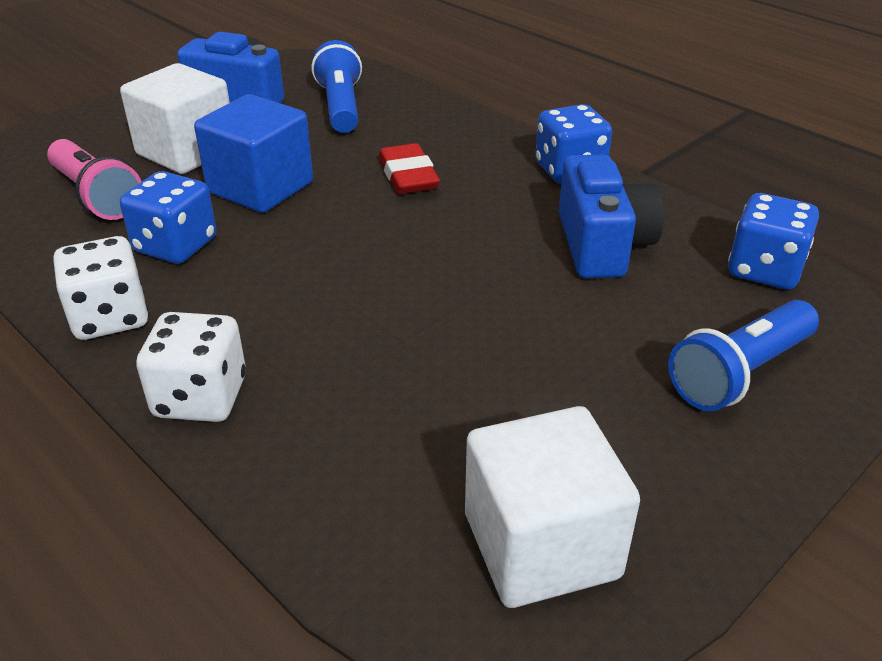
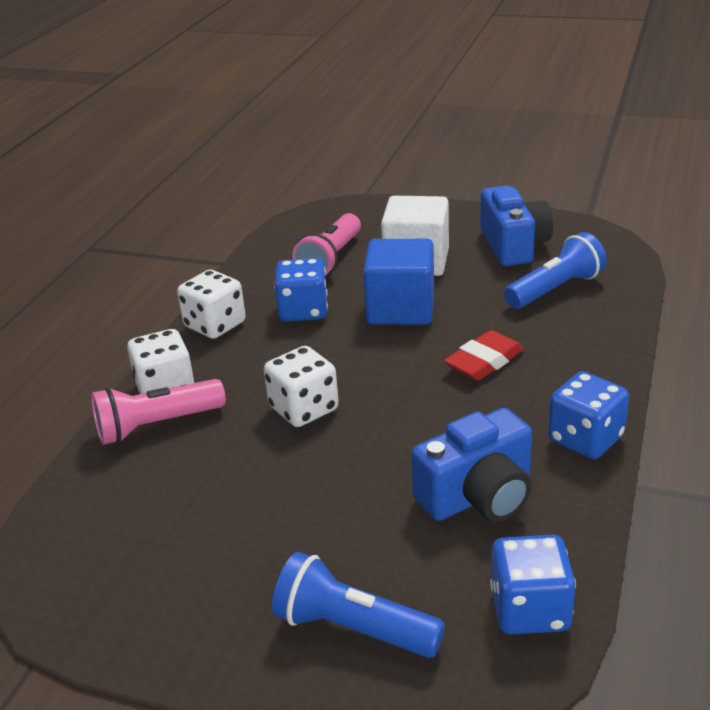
camera: 65 degrees right, 5 degrees down
(275, 426) = (157, 425): none -> pink flashlight
(367, 301) = (304, 409): none -> white dice
(541, 545) = (108, 573): white cube -> none

